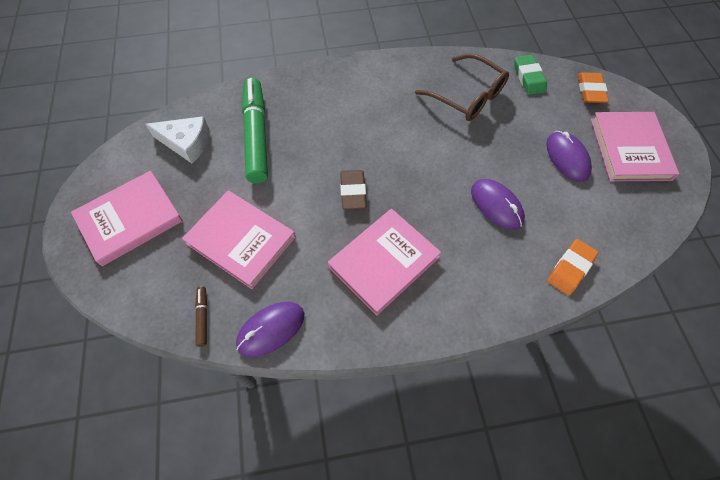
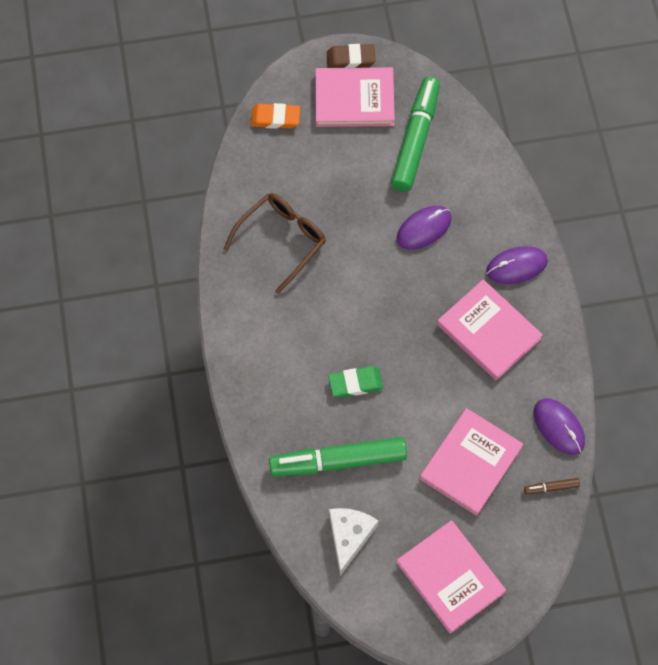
camera: 90 degrees left, 5 degrees up
(353, 191) = (411, 359): brown eraser -> brown eraser (350, 59)
(528, 78) = (254, 175): green eraser -> green eraser (355, 383)
(567, 158) = (366, 157): purple mouse -> purple mouse (516, 266)
(570, 268) = (488, 177): orange eraser -> none
(599, 200) = (415, 139): none -> green marker

